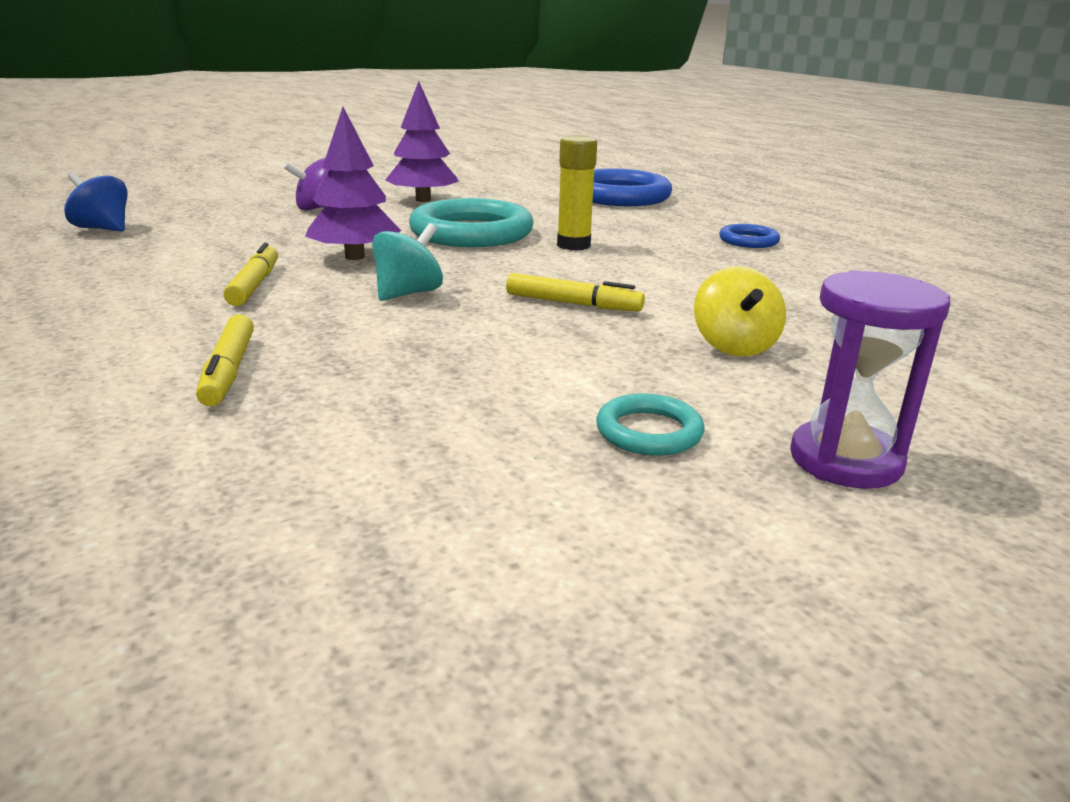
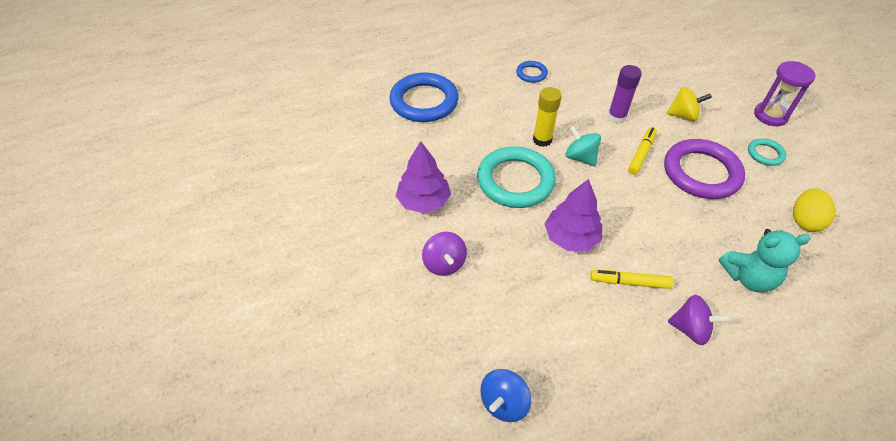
camera: 80 degrees left, 25 degrees up
(139, 317) = (690, 329): none -> purple spinning top
(229, 371) = (748, 277): yellow marker -> turquoise teddy bear
(392, 457) = (804, 221): none -> yellow egg
(408, 293) = (635, 213): turquoise spinning top -> turquoise spinning top (580, 157)
(538, 351) = (701, 173): none -> purple ring
(674, 290) = (616, 117): none -> purple glue stick

